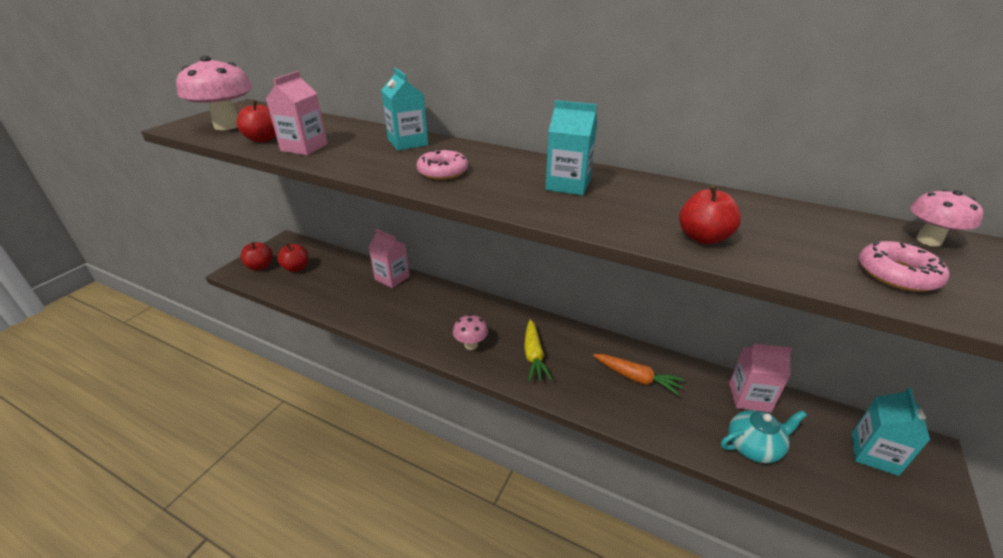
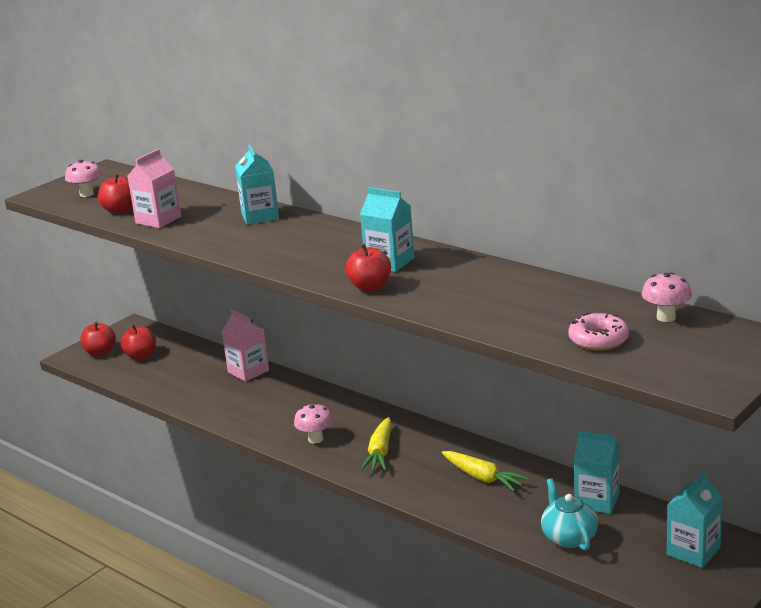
camera: 15 degrees right, 10 degrees down
(227, 126) = (86, 194): pink mushroom -> pink mushroom, size x0.53
(442, 171) = (280, 247): pink donut -> none
(636, 378) = (482, 478): orange carrot -> yellow carrot
(703, 238) = (469, 309): red apple -> red apple (370, 287)
(749, 397) = (597, 501): pink carton -> turquoise carton
(754, 447) = (568, 537): turquoise teapot -> turquoise teapot turned 105 degrees counterclockwise

